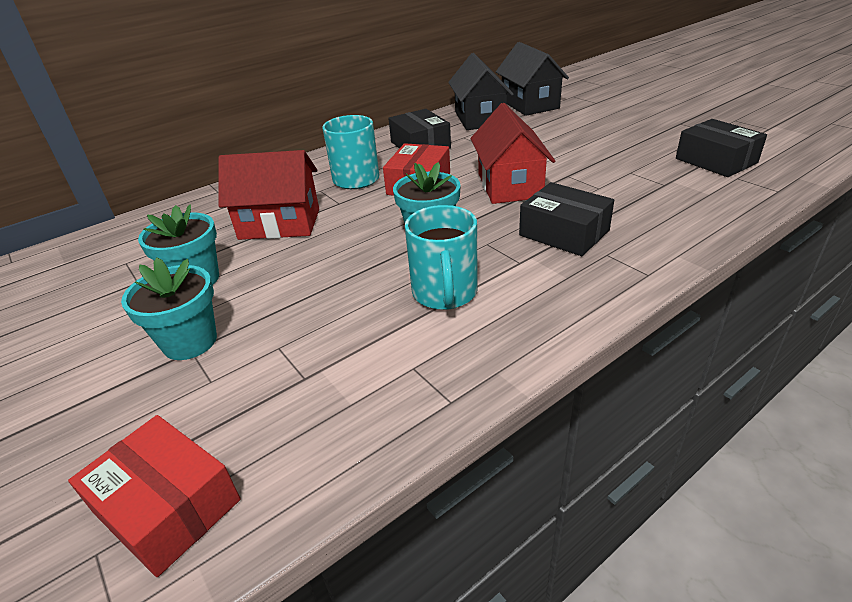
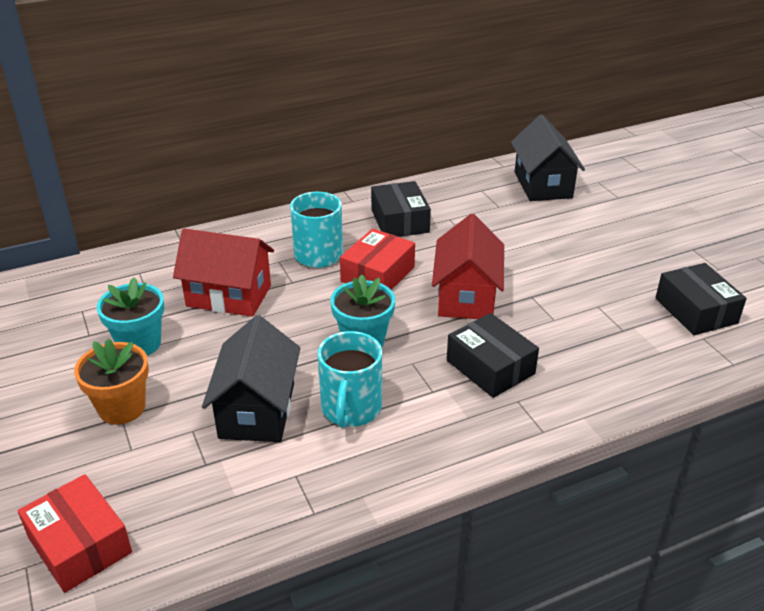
camera: 10 degrees right, 0 degrees up
(190, 342) = (122, 408): turquoise flower pot -> orange flower pot
(479, 118) = (478, 195): black house -> black house (257, 410)

